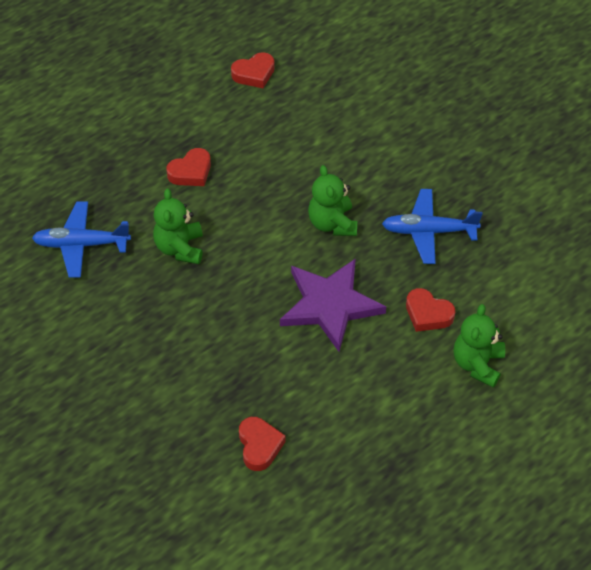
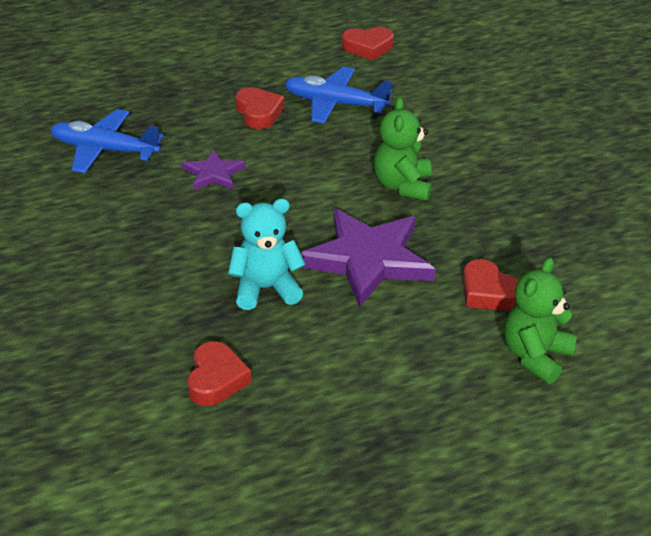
camera: 15 degrees right, 15 degrees down
(180, 248) = (213, 174): green teddy bear -> purple star
(191, 172) = (258, 113): red heart -> red heart turned 90 degrees counterclockwise
(264, 353) = (265, 289): none -> turquoise teddy bear
(428, 231) = (518, 215): blue plane -> blue plane (335, 104)

